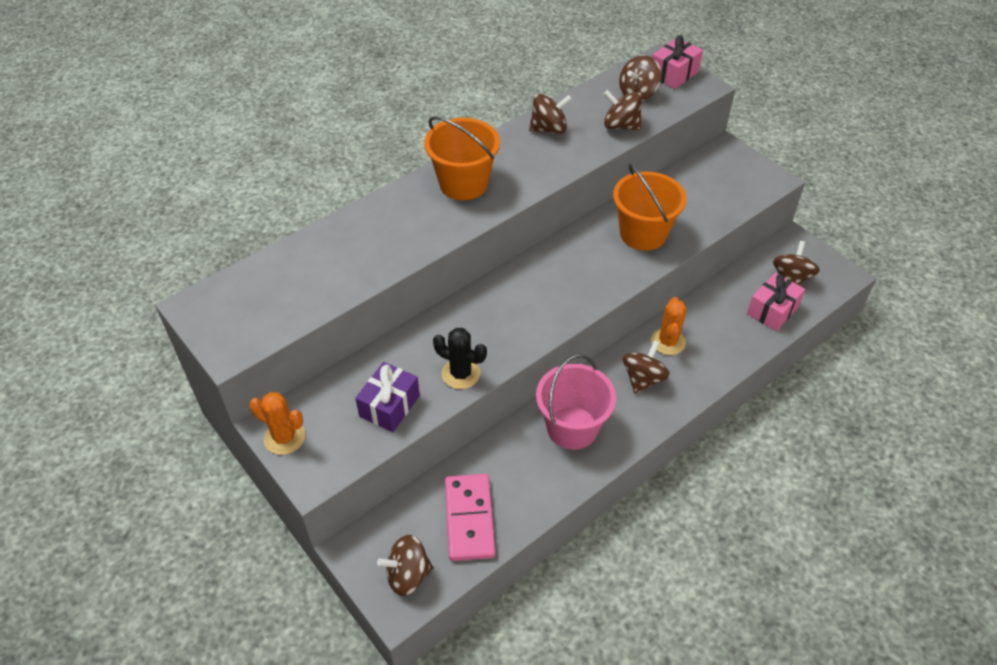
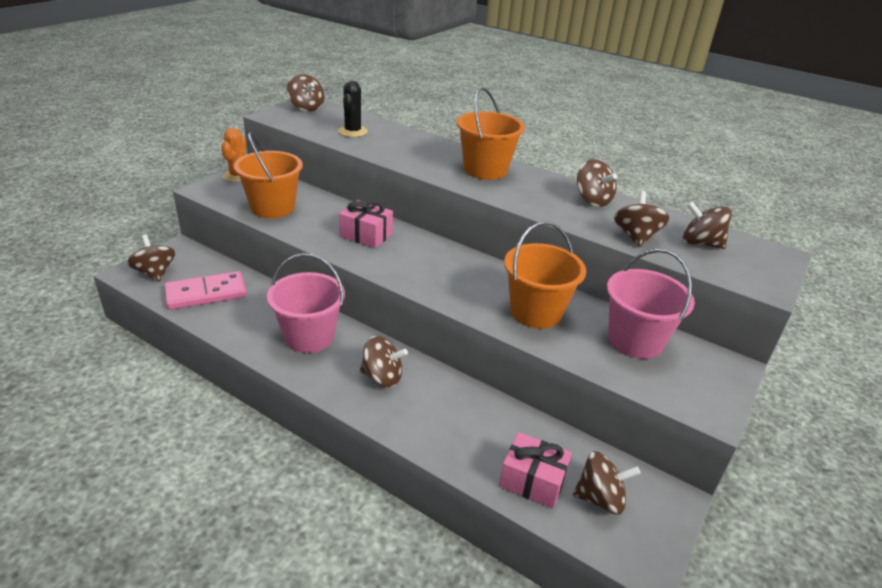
camera: 70 degrees right, 15 degrees down
(215, 311) = (306, 108): none -> brown spinning top
(389, 406) = (272, 207): purple gift -> orange bucket
(461, 374) = (312, 232): black cactus -> black cactus (352, 131)
(668, 342) = (439, 391): orange cactus -> none
(674, 74) = (763, 264): pink gift -> pink gift (366, 235)
(690, 187) = (635, 340): none -> pink bucket

